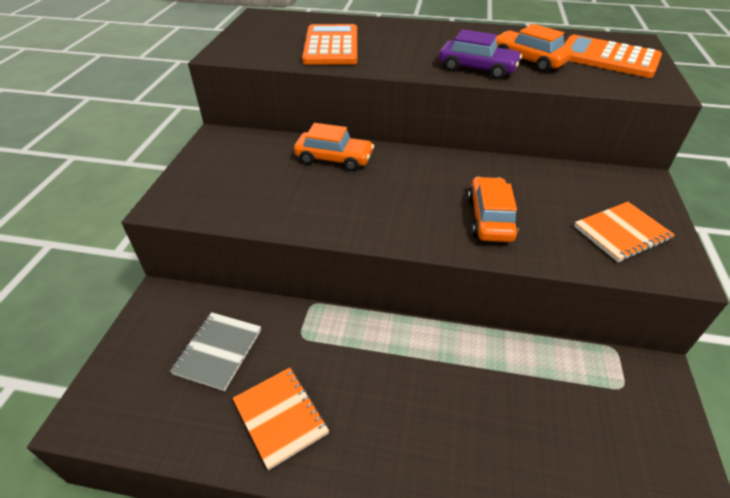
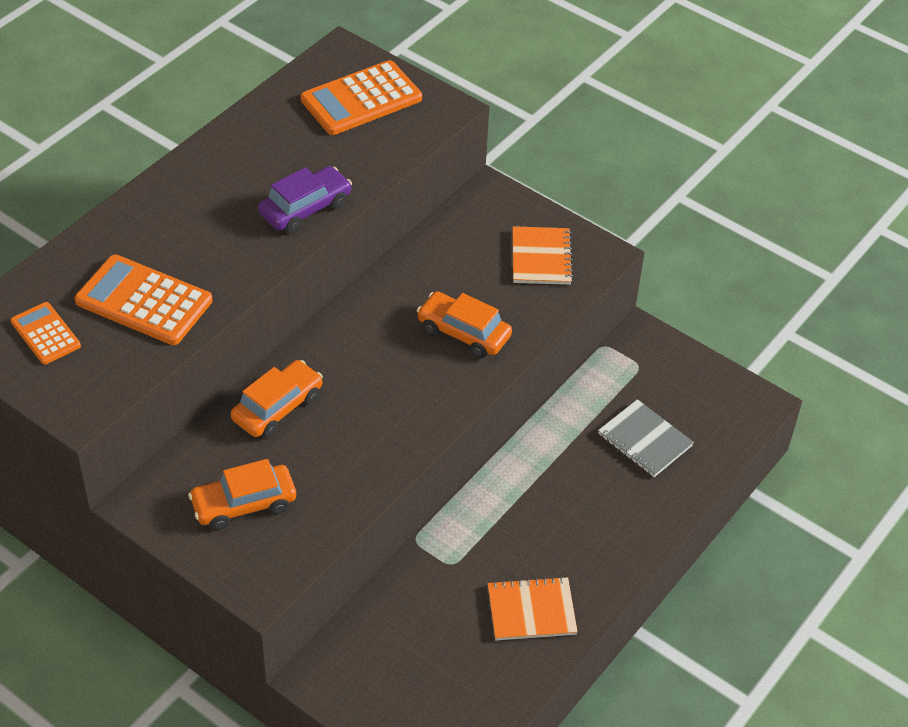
camera: 65 degrees left, 5 degrees up
(218, 351) = (428, 639): grey notebook -> grey notebook (644, 440)
(278, 30) = (45, 334): none -> orange calculator
(528, 60) = (319, 159): orange car -> orange car (244, 504)

